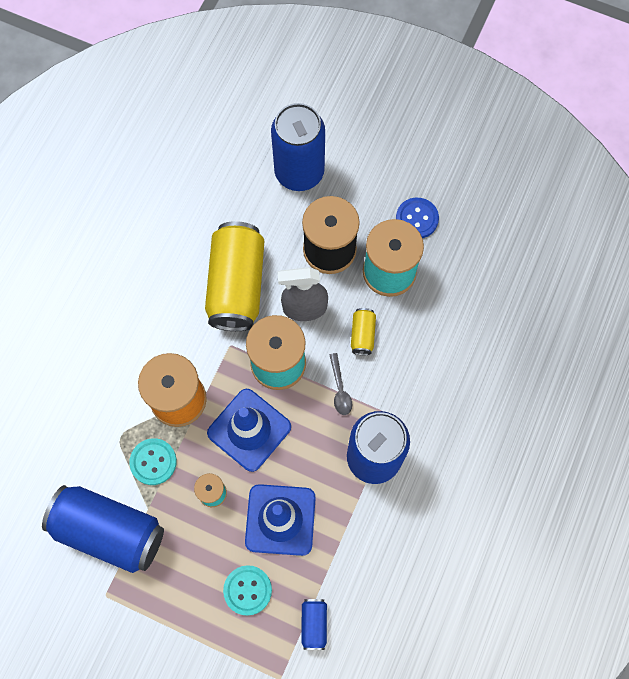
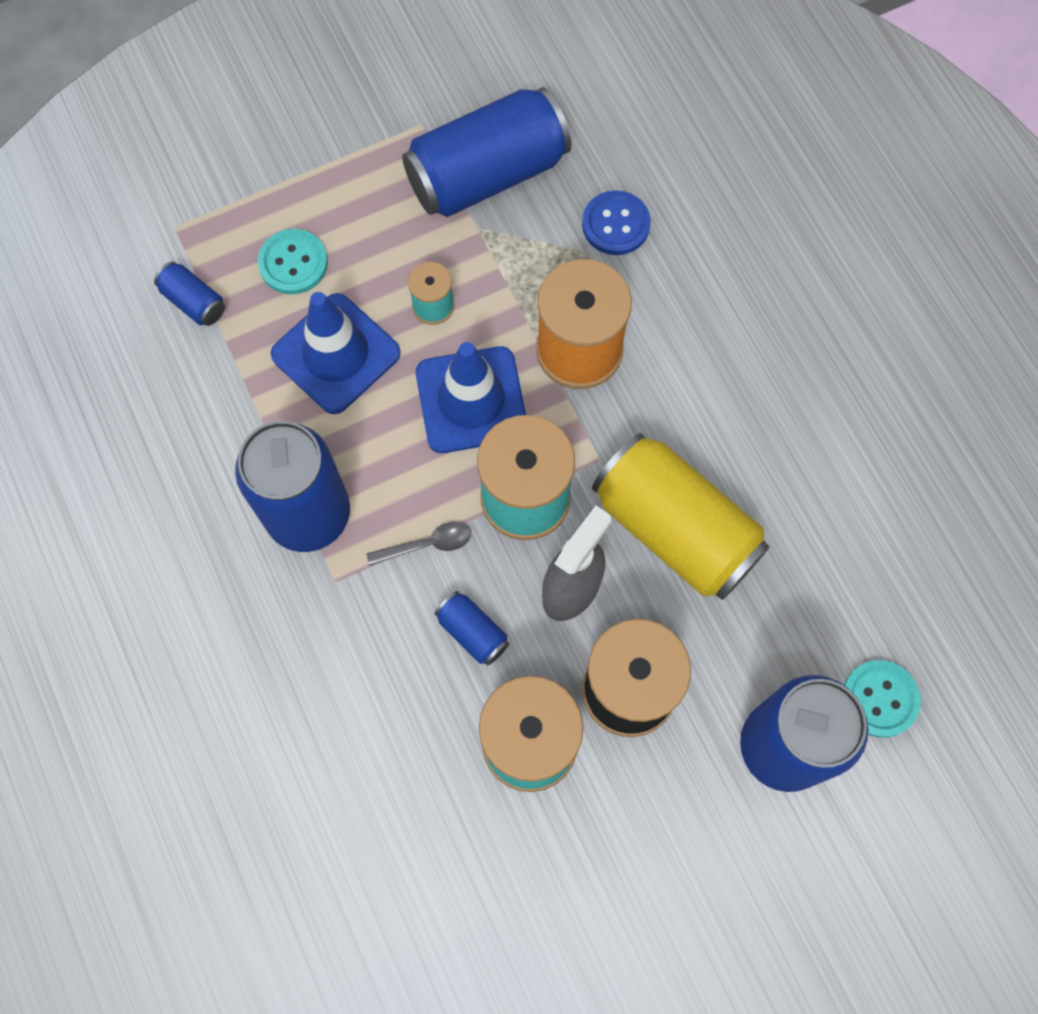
camera: 130 degrees right, 0 degrees up
(153, 462) = (526, 270): turquoise button -> turquoise button (879, 699)
(340, 389) = (427, 544): grey spoon -> grey spoon turned 135 degrees clockwise
(362, 335) = (472, 632): yellow can -> blue can
(417, 219) = (576, 853): blue button -> blue button (615, 224)

